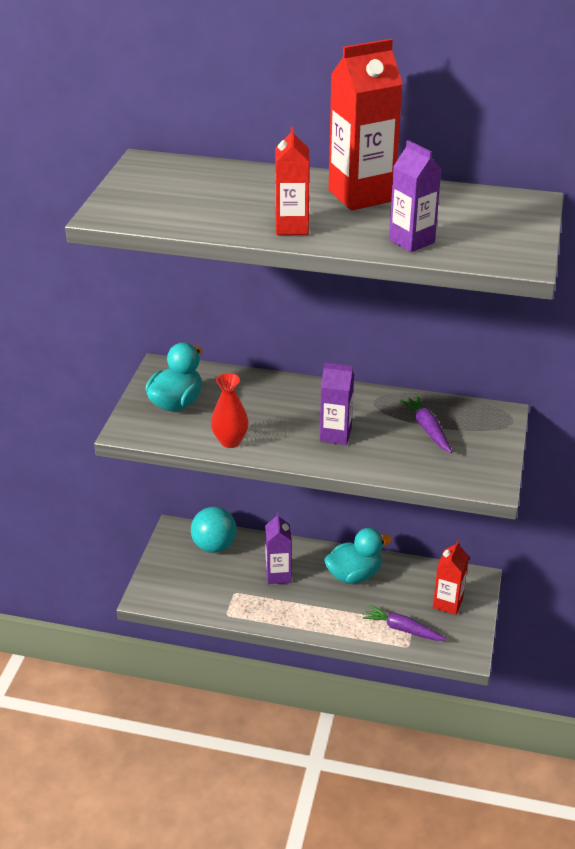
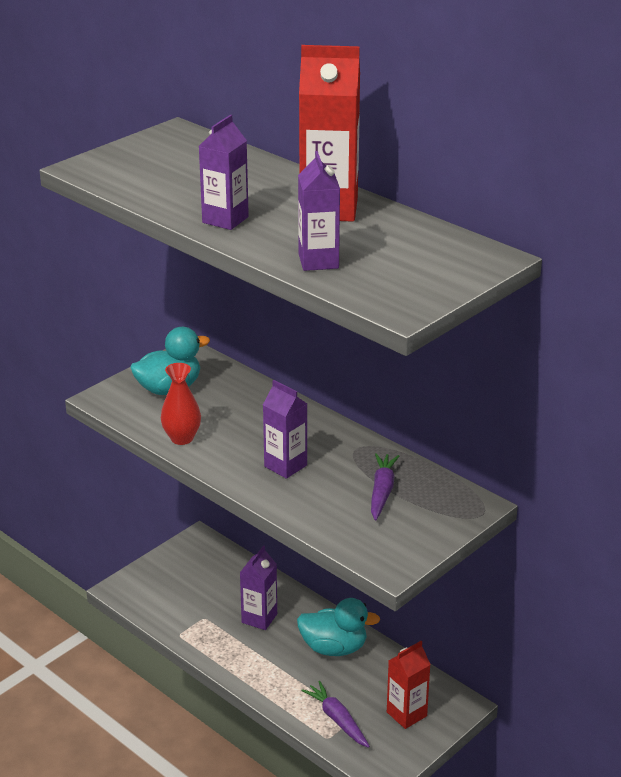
camera: 30 degrees right, 5 degrees down
(214, 546) = (222, 568): turquoise ball -> none
(292, 227) = (225, 220): red carton -> purple carton

